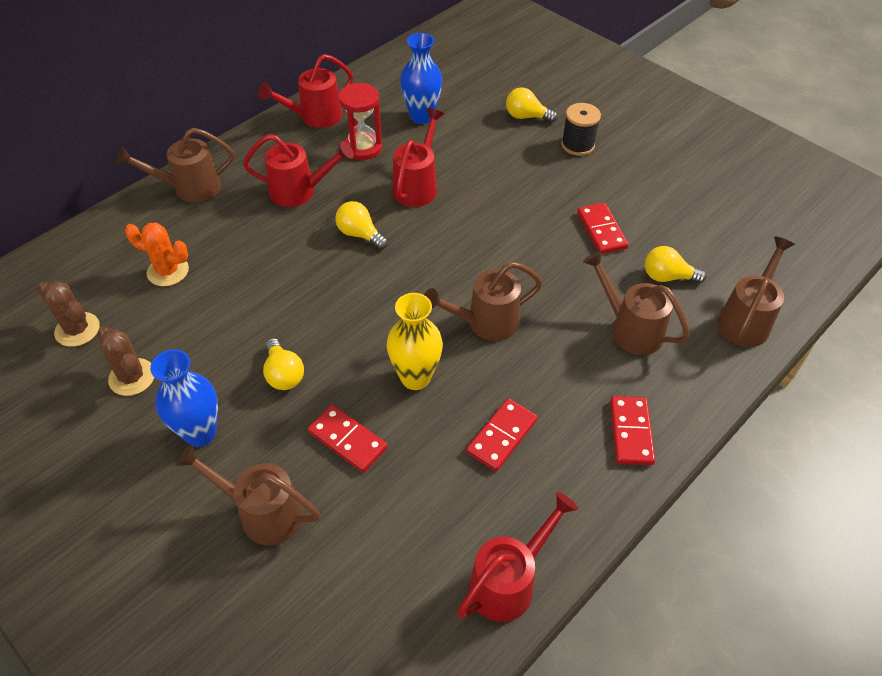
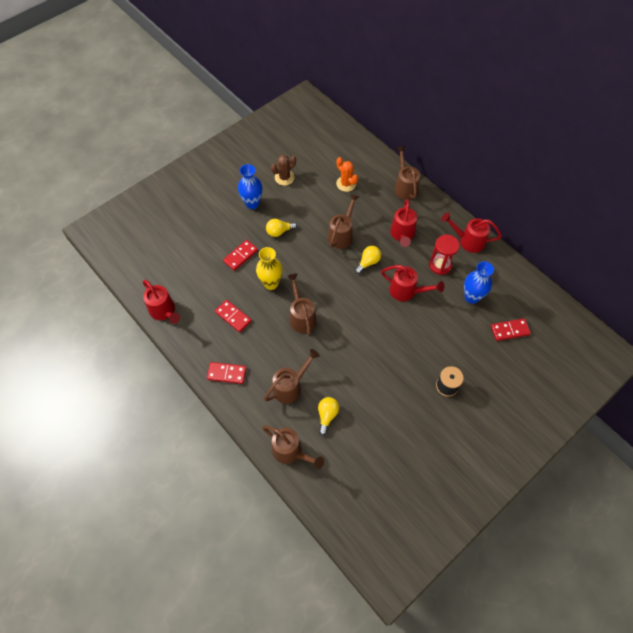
camera: 95 degrees right, 10 degrees up
(77, 329) = (313, 156): brown cactus -> none
(168, 271) = (346, 184): orange cactus -> orange cactus turned 60 degrees counterclockwise
(262, 513) = (211, 227): brown watering can -> brown watering can (342, 235)
(315, 117) = (468, 241): red watering can -> red watering can turned 45 degrees counterclockwise
(526, 116) = (475, 358): yellow light bulb -> none
(601, 230) = (366, 386): red domino -> red domino (509, 330)

